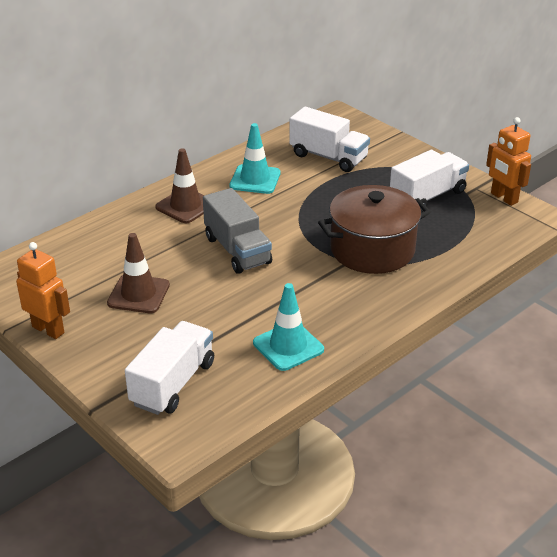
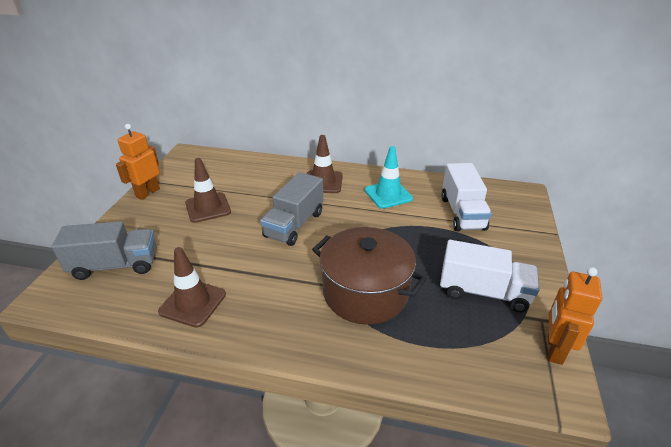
camera: 55 degrees right, 0 degrees up
(48, 329) = (147, 193): orange robot -> orange robot turned 150 degrees counterclockwise
(173, 383) = (115, 265): white truck -> grey truck
(288, 346) = (193, 303): turquoise traffic cone -> brown traffic cone

